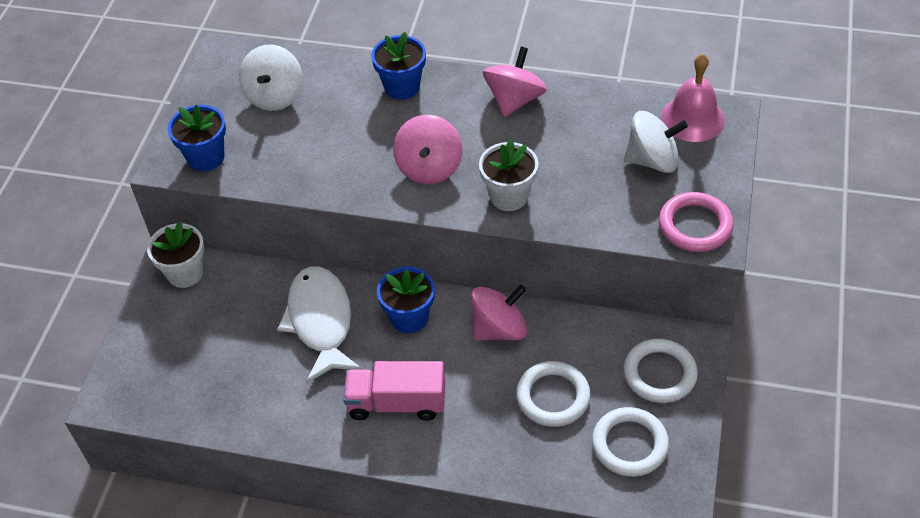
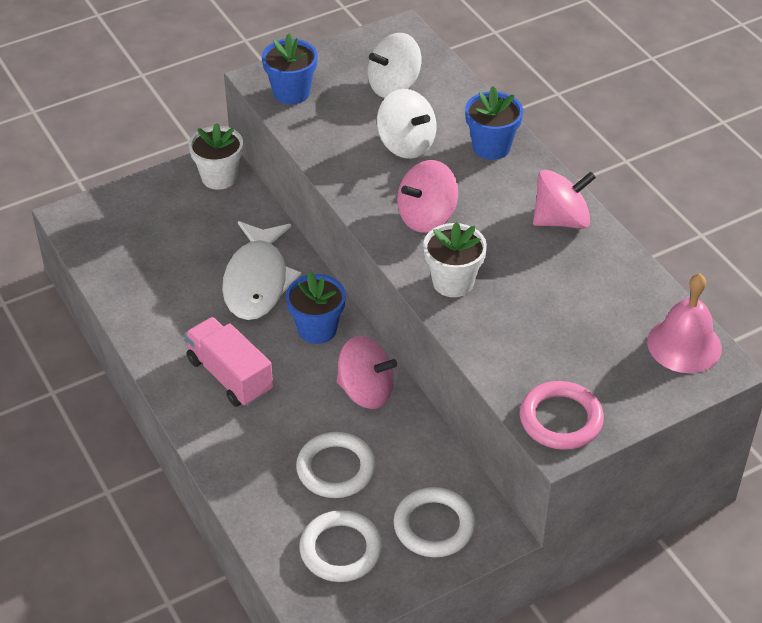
camera: 45 degrees right, 5 degrees down
(321, 321) = (257, 281): white fish -> white fish turned 150 degrees clockwise
(652, 160) = (601, 347): white spinning top -> white spinning top (406, 144)

